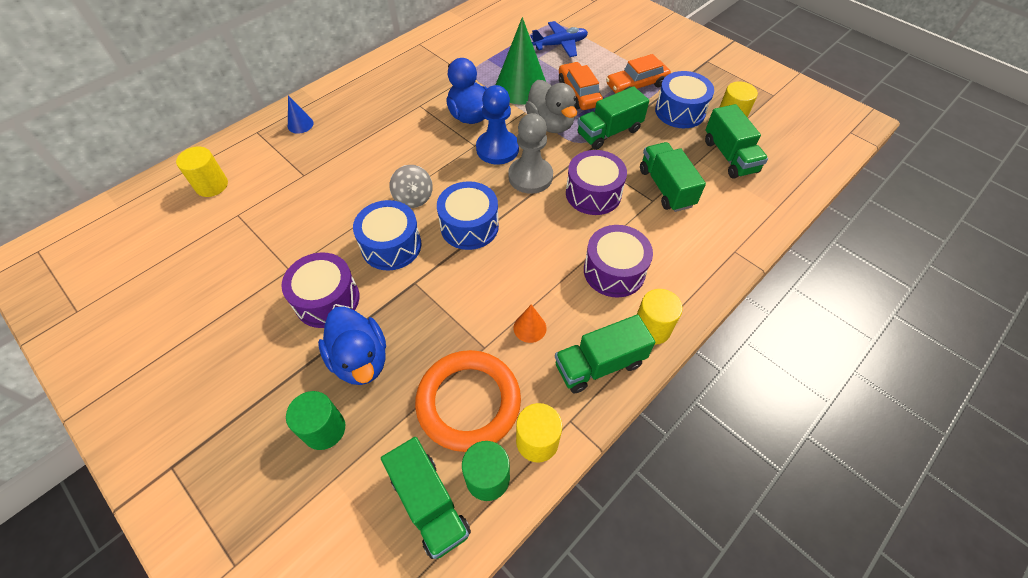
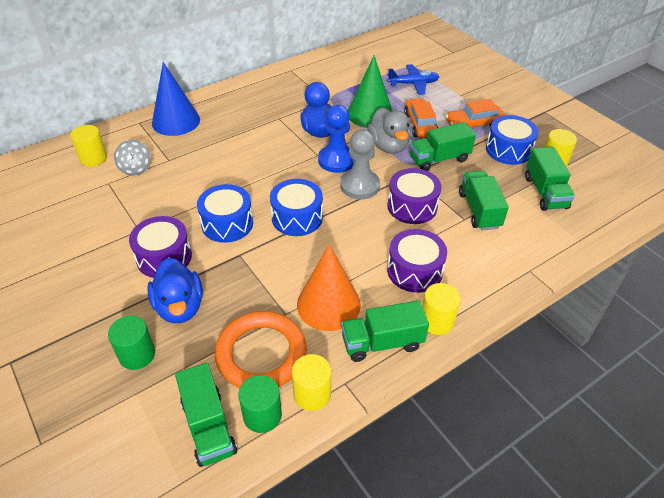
camera: 10 degrees right, 10 degrees down
(300, 124) = (176, 121): blue cone -> blue cone, size x2.19
(413, 198) = (255, 189): grey spinning top -> grey spinning top (135, 168)
(530, 328) = (328, 304): orange cone -> orange cone, size x2.19

